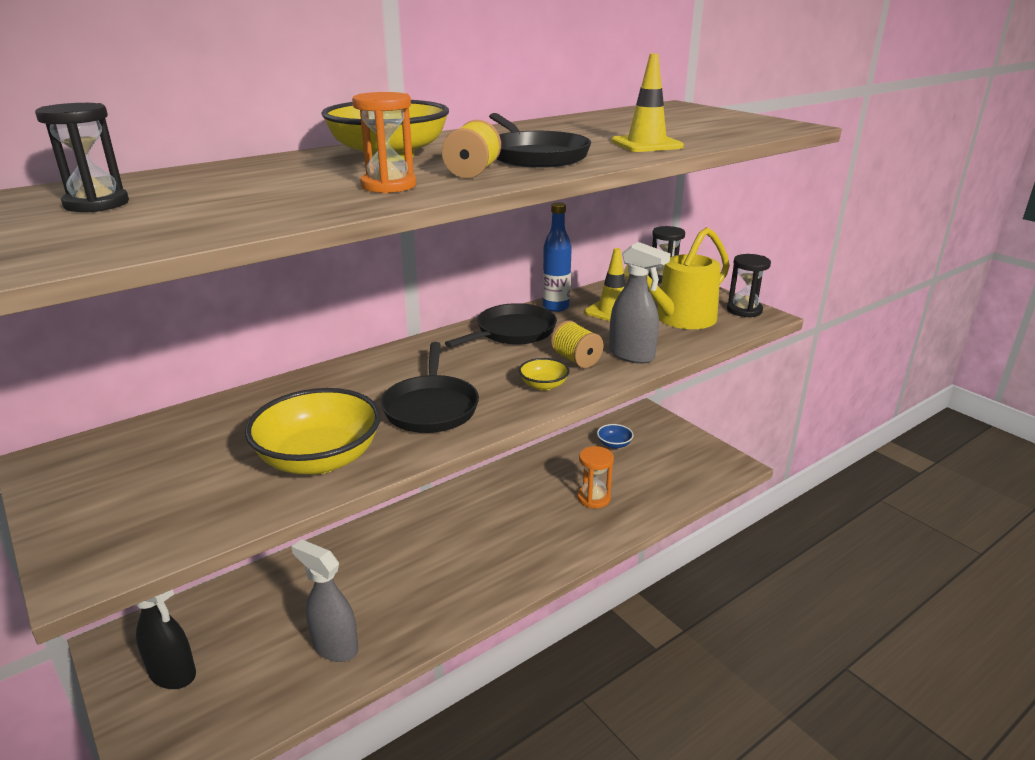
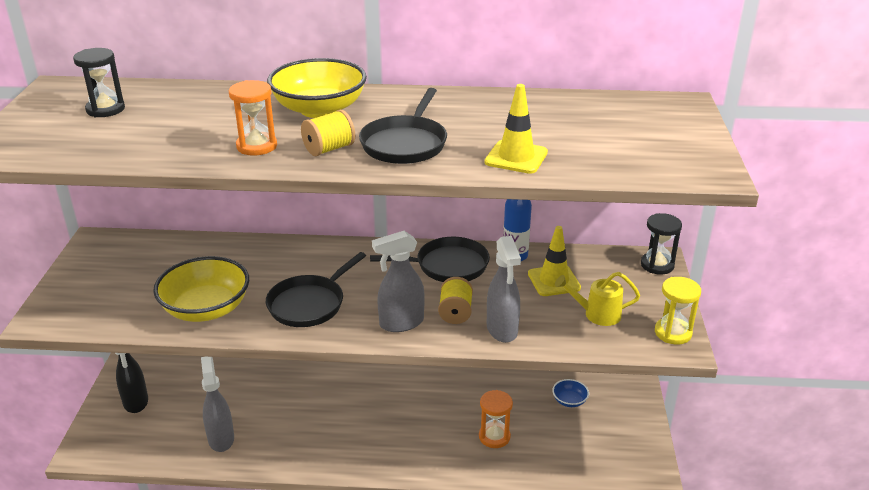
camera: 40 degrees right, 5 degrees up
(543, 385) = (401, 323): yellow bowl -> grey spray bottle
(678, 319) = (596, 314): yellow watering can -> yellow watering can, size x0.58
(744, 310) = (673, 333): black hourglass -> yellow hourglass

